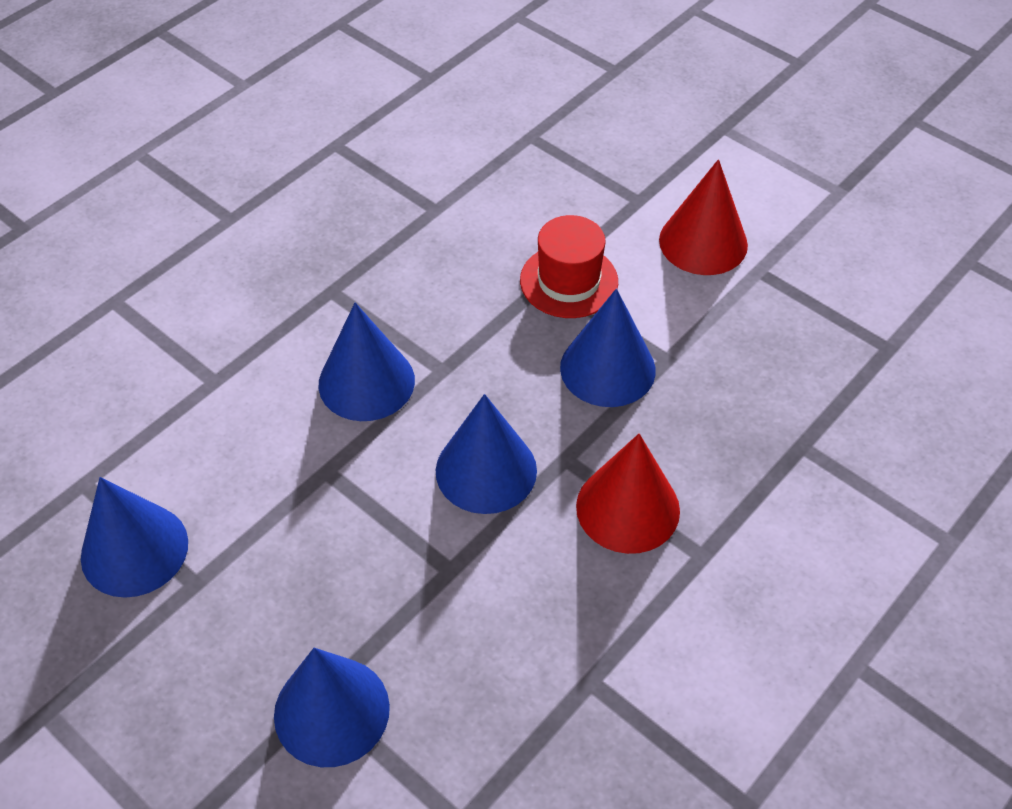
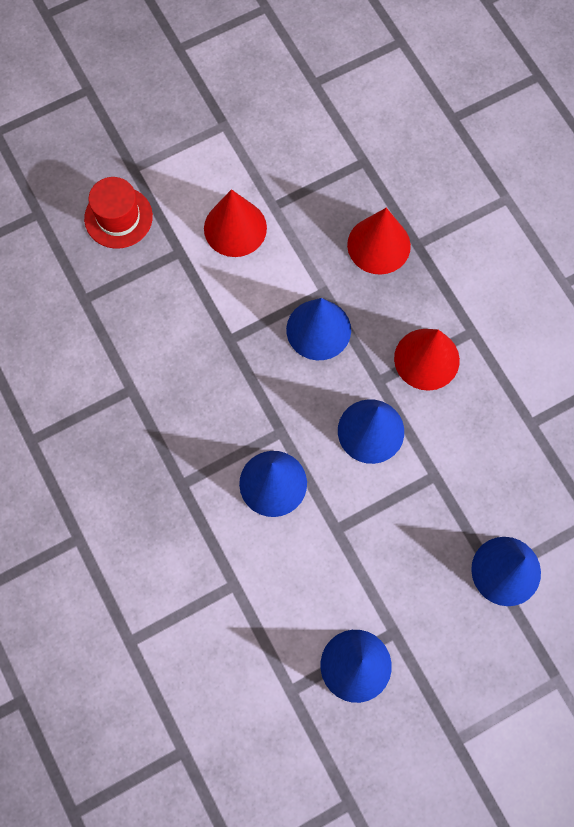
camera: 70 degrees left, 20 degrees up
(569, 281) = (235, 325): red hat -> red hat (118, 217)
(772, 400) = (379, 245): none -> red cone

